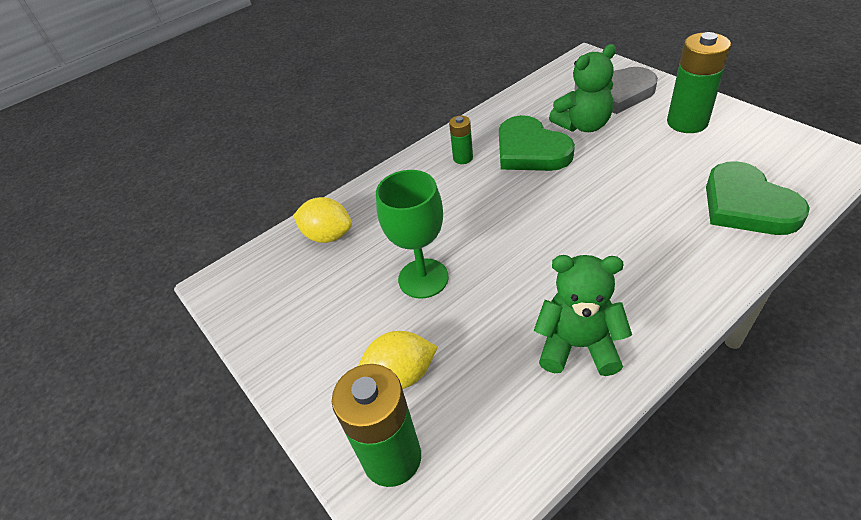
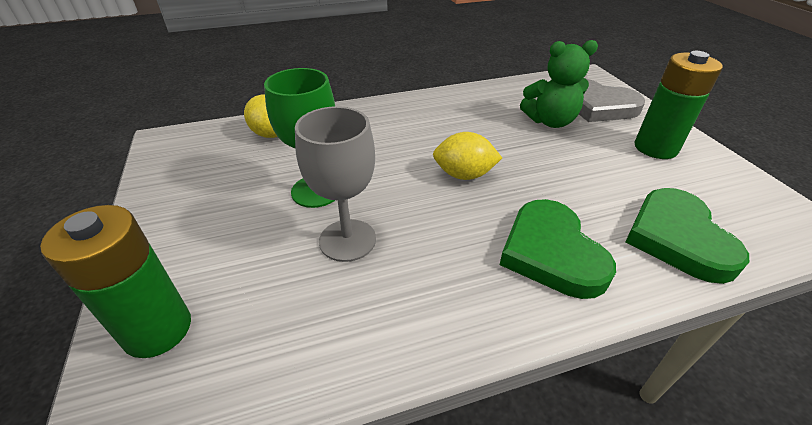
camera: 15 degrees right, 5 degrees down
(401, 375) = (230, 261): yellow lemon -> yellow lemon (464, 175)
(463, 158) = (425, 114): green battery -> none
(489, 313) = (347, 240): none -> grey goblet
(530, 150) = (487, 126): green heart -> green heart (551, 252)
(578, 345) = (407, 302): green teddy bear -> none

